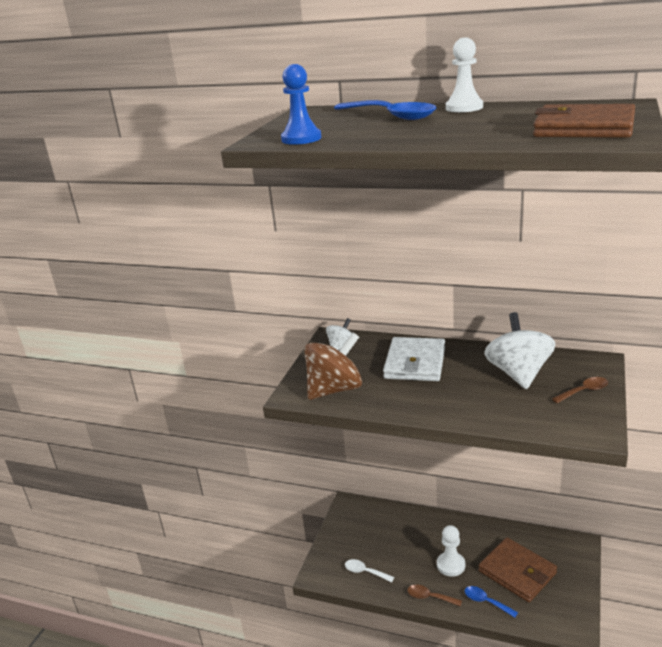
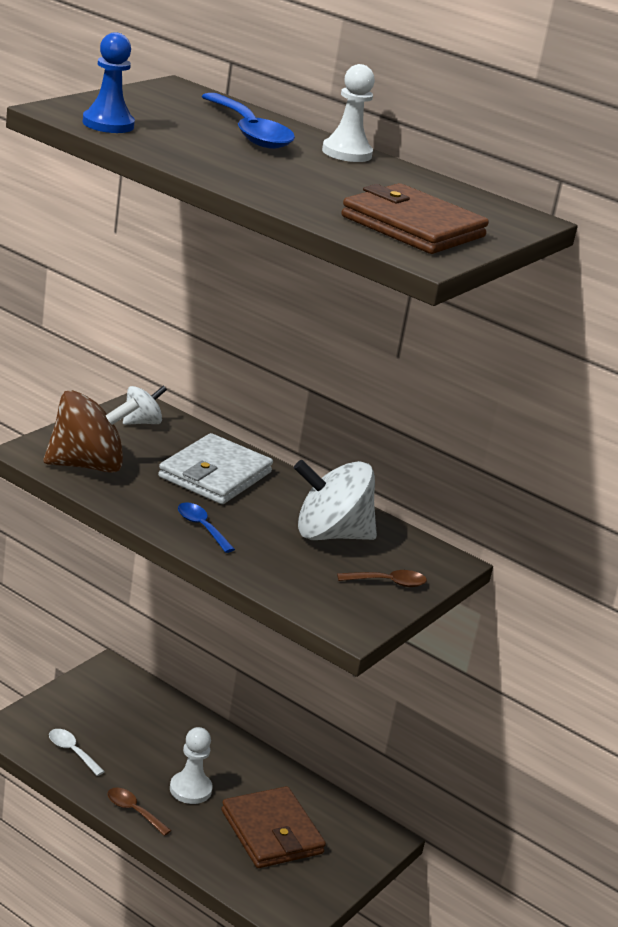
camera: 10 degrees right, 0 degrees up
(486, 602) = (202, 845): blue spoon -> blue spoon (201, 527)
(518, 373) = (330, 534): white spinning top -> white spinning top turned 105 degrees counterclockwise

